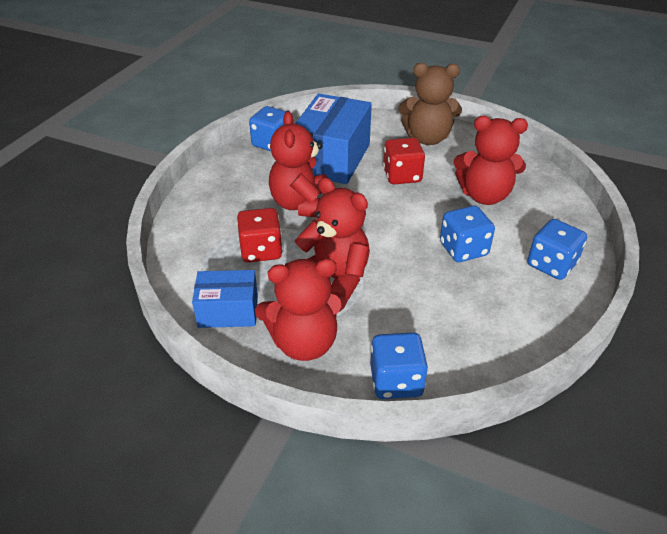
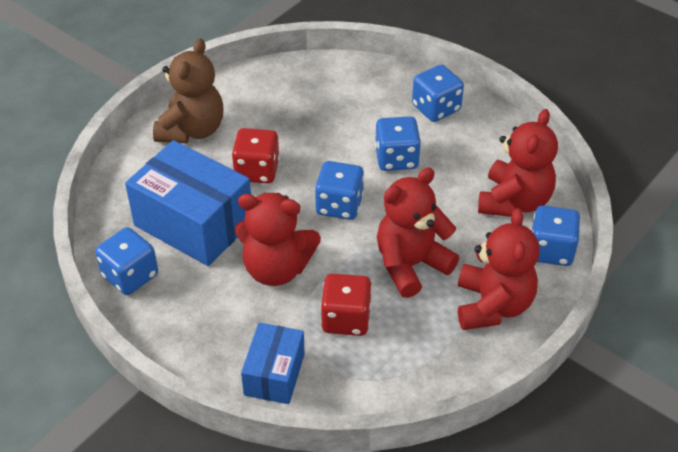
camera: 75 degrees left, 5 degrees up
(228, 311) = (434, 361): blue box -> blue box (274, 374)
(386, 225) = (339, 205): none -> blue dice
(484, 195) = (319, 118): red teddy bear -> red teddy bear (514, 201)

